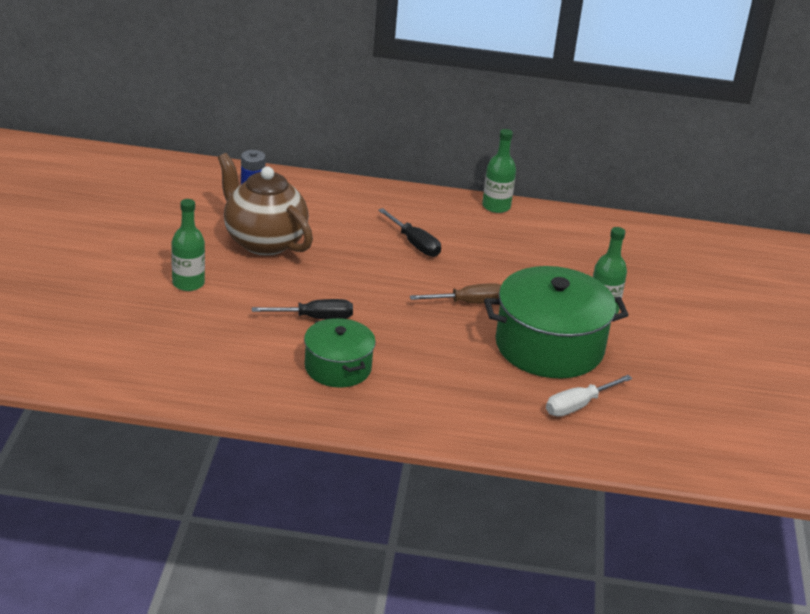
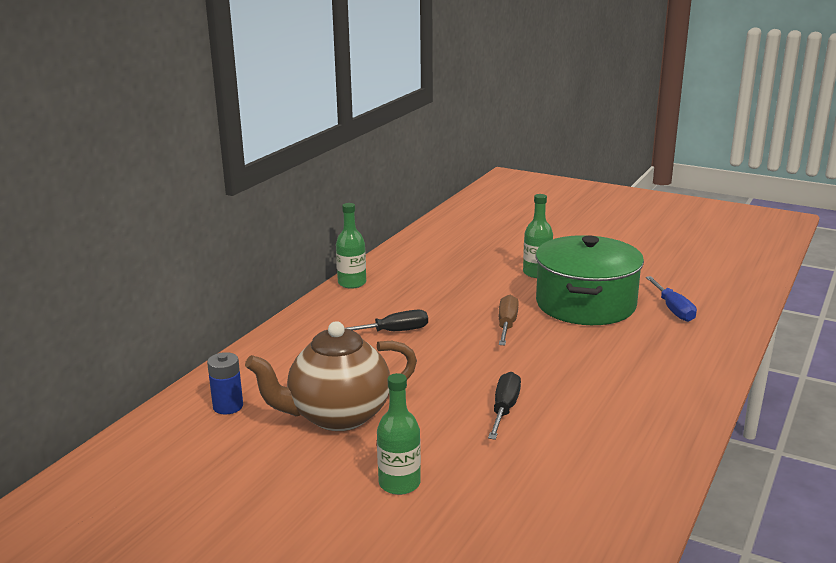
camera: 65 degrees left, 10 degrees down
(338, 368) = (598, 411): green pot -> none
(577, 406) = (673, 310): white screwdriver -> blue screwdriver

